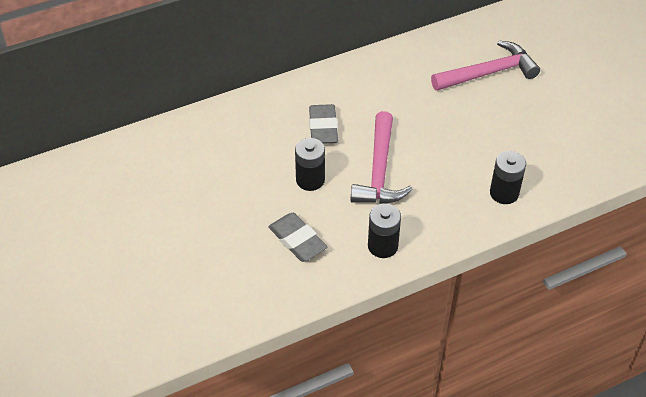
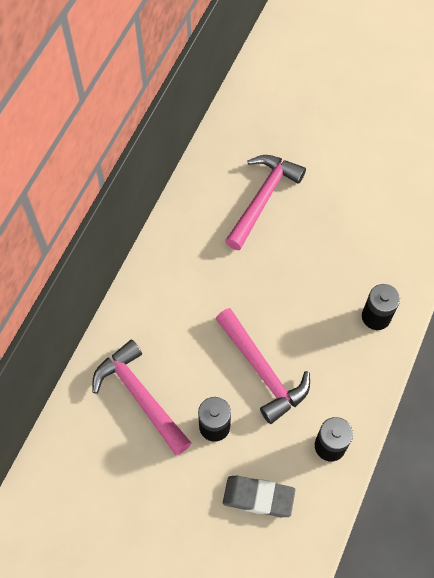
camera: 40 degrees left, 15 degrees up
(277, 131) = (140, 396): none -> pink hammer
(323, 127) = (176, 361): grey eraser -> none

